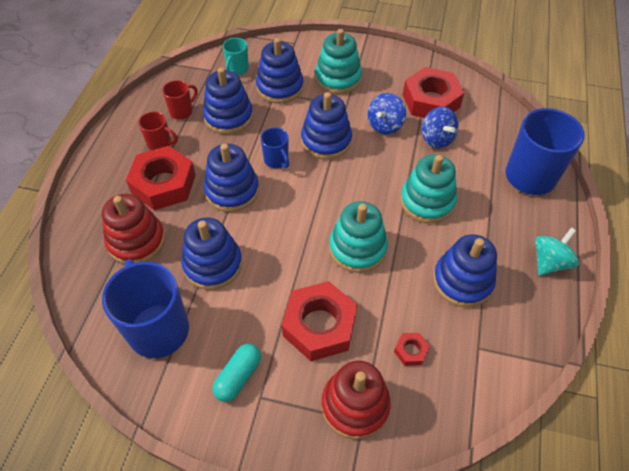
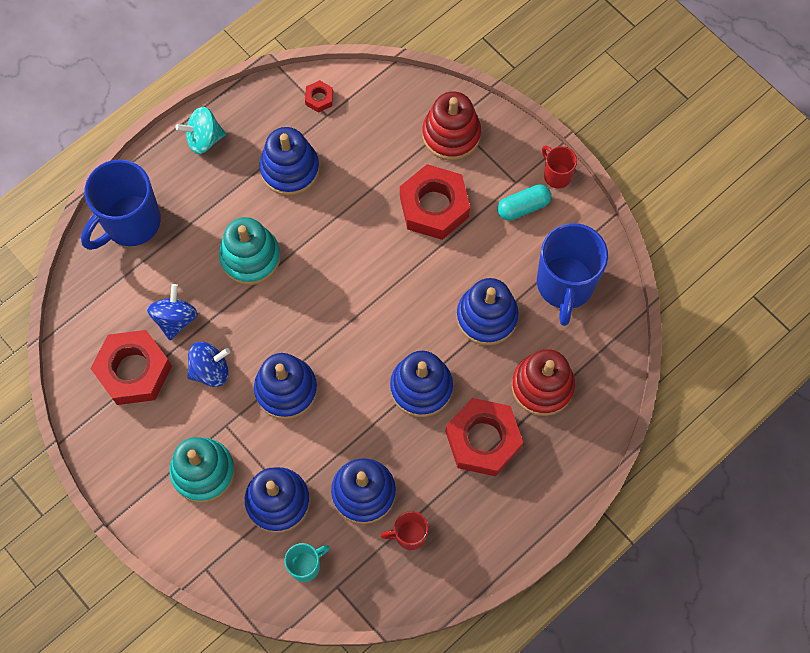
camera: 145 degrees left, 15 degrees up
(160, 144) = (458, 499): red mug -> red mug (556, 175)
(276, 160) = (353, 397): blue mug -> none
(357, 248) = (351, 252): turquoise stacking toy -> none
(410, 351) = (379, 144): red nut -> red nut (319, 98)

